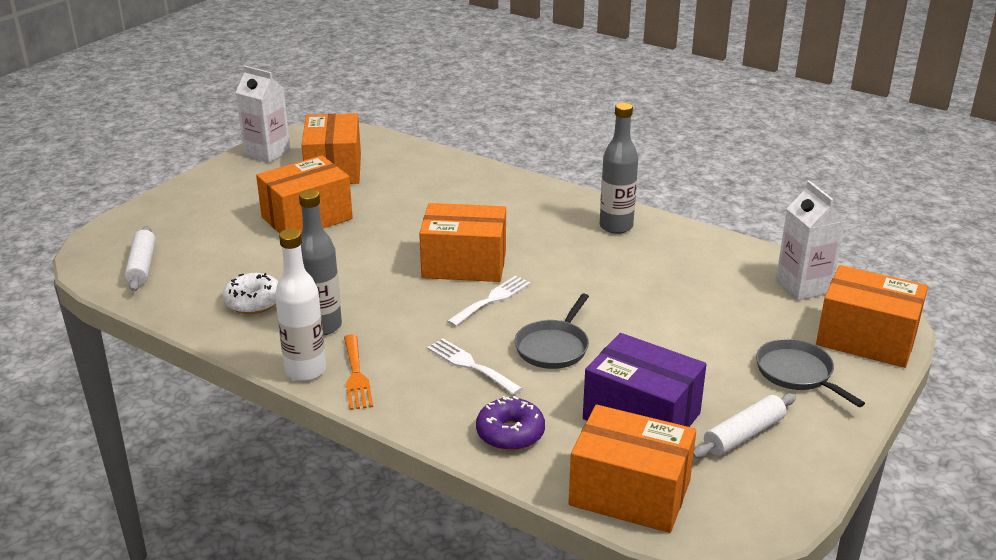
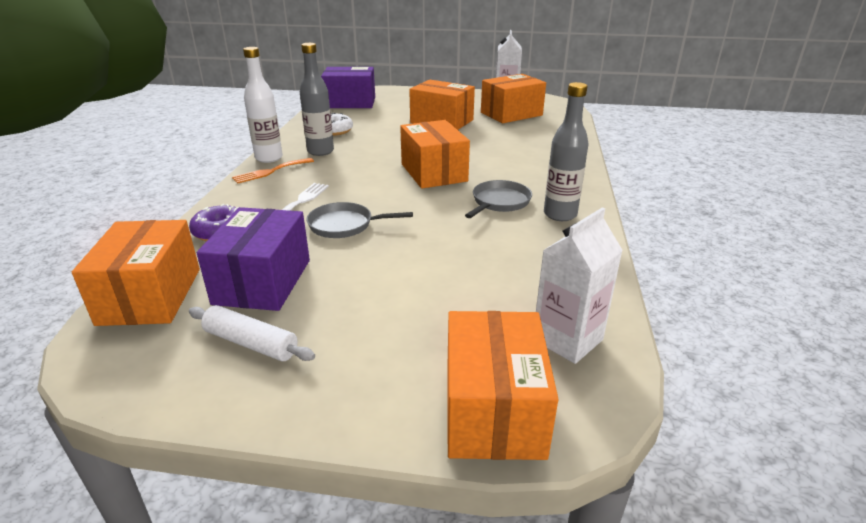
camera: 65 degrees right, 0 degrees up
(142, 266) = (350, 103): white rolling pin -> purple box
(492, 299) = (394, 191): white fork -> none
(797, 373) = (380, 362): grey pan -> grey pan (499, 202)

